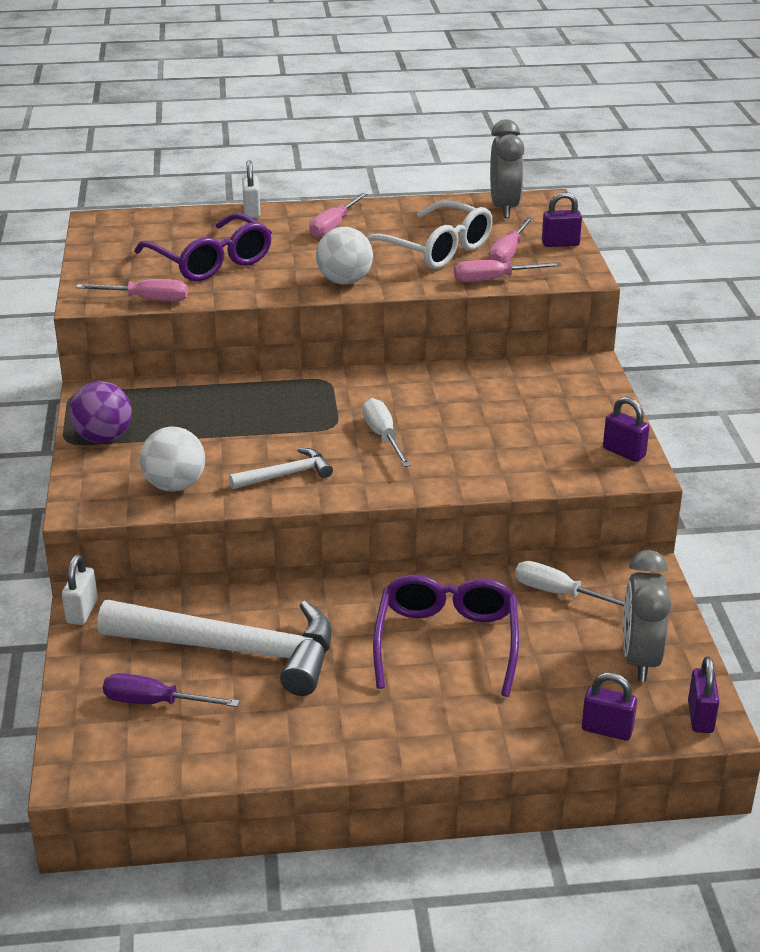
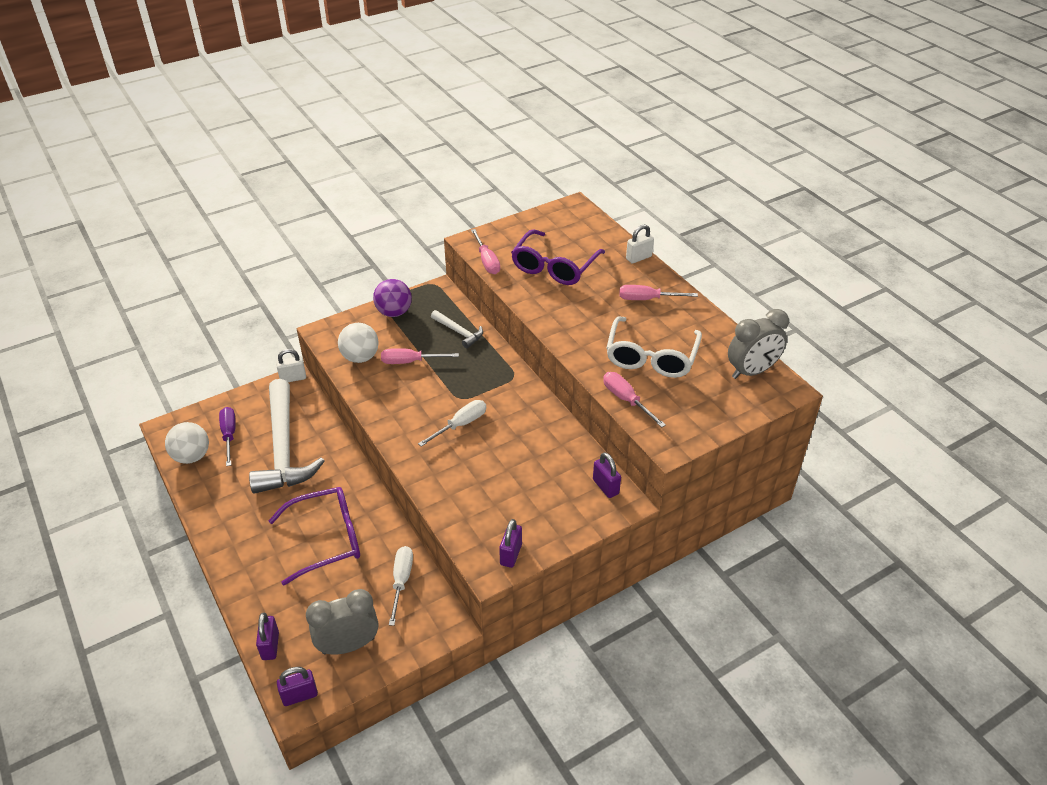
camera: 65 degrees right, 10 degrees up
(286, 474) = (394, 397): white hammer -> white hammer (459, 332)
(344, 281) = (570, 330): white ball -> white ball (192, 456)
(508, 253) = (674, 395): pink screwdriver -> pink screwdriver (410, 362)
(560, 244) = (715, 419): purple padlock -> purple padlock (605, 487)

